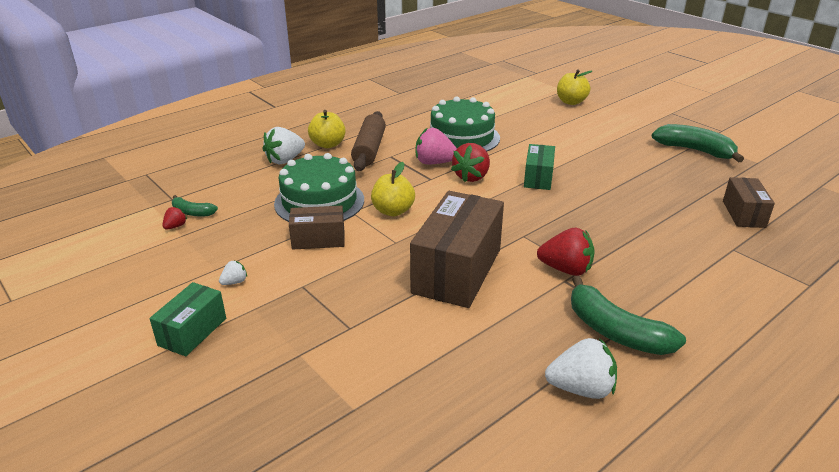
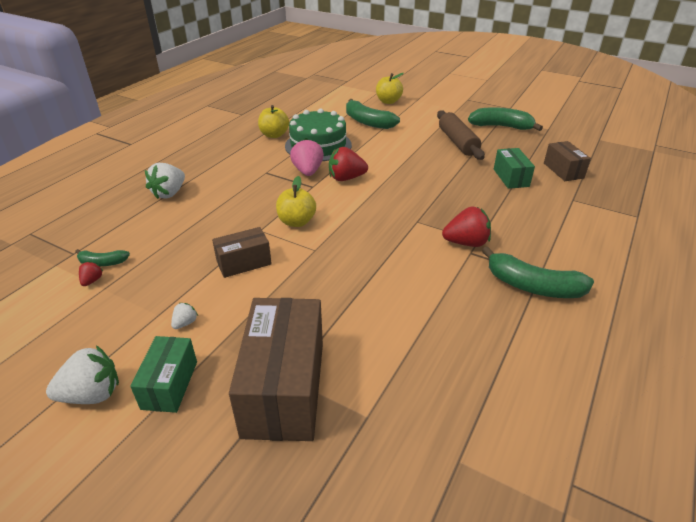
camera: 20 degrees left, 5 degrees up
(319, 201) = (224, 226): green cake -> none
(328, 144) = (202, 171): yellow apple -> yellow apple (274, 135)
(369, 149) = (243, 169): brown rolling pin -> brown rolling pin (457, 142)
(434, 163) = (308, 171): pink strawberry -> pink strawberry turned 90 degrees clockwise
(457, 271) = (382, 264): brown box -> brown box (284, 388)
(471, 177) = (346, 178): red strawberry -> red strawberry turned 75 degrees clockwise
(532, 121) = (368, 122): none -> green banana
(538, 178) = (400, 169): green box -> green box (511, 178)
(581, 388) = (536, 342): white strawberry -> white strawberry (92, 394)

